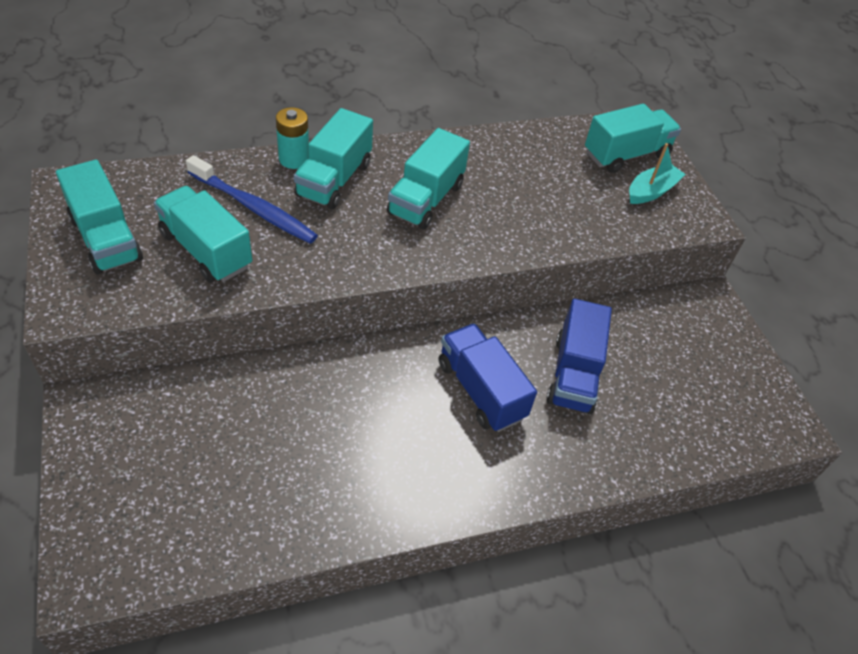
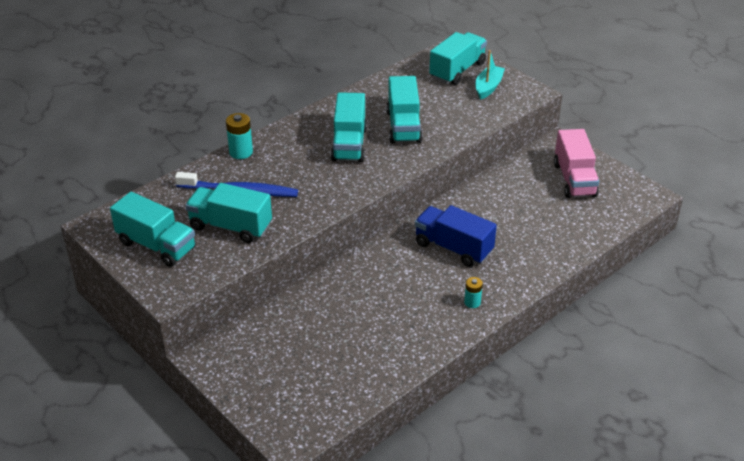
camera: 20 degrees left, 10 degrees down
(334, 180) = (279, 155): turquoise truck -> turquoise truck (403, 126)
(452, 483) = (472, 302): none -> turquoise battery
(573, 374) = (503, 217): blue truck -> none
(701, 360) = (574, 179): none -> pink truck

